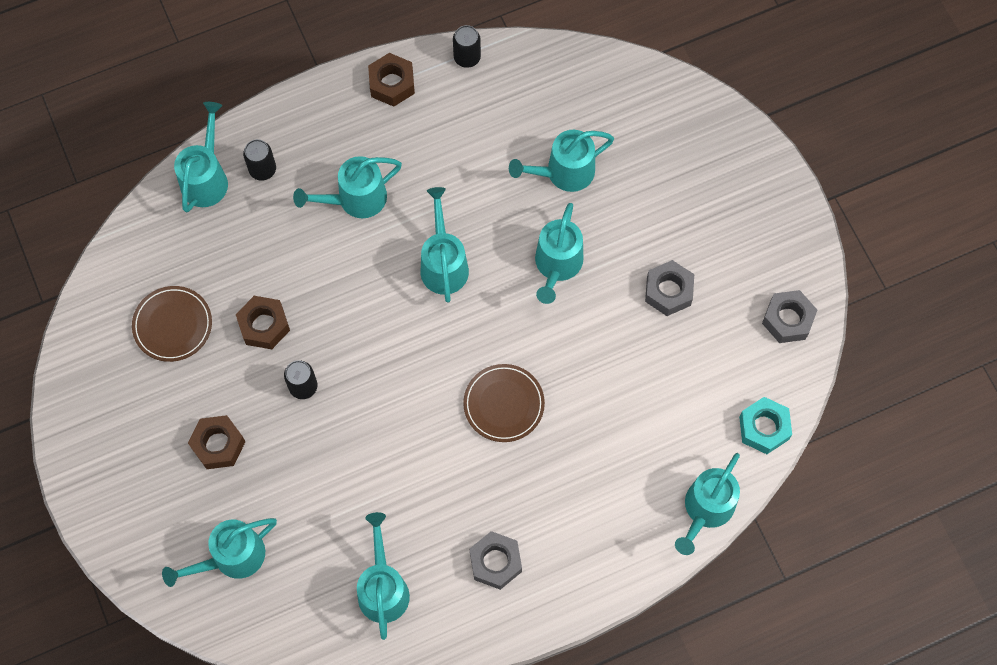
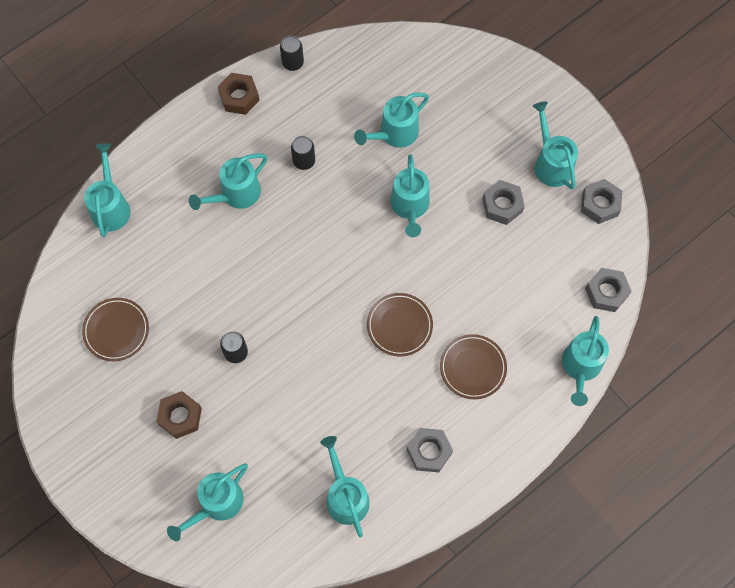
camera: 15 degrees left, 0 degrees up
(262, 169) = (154, 189): black can -> black can (304, 161)
(264, 325) = (191, 312): brown nut -> none
(443, 263) = (320, 227): turquoise watering can -> turquoise watering can (551, 163)
(576, 476) = (473, 367): none -> brown plate
(763, 428) = (606, 292): turquoise nut -> grey nut

